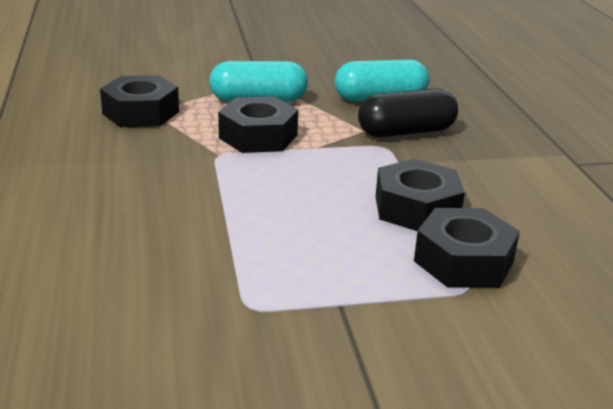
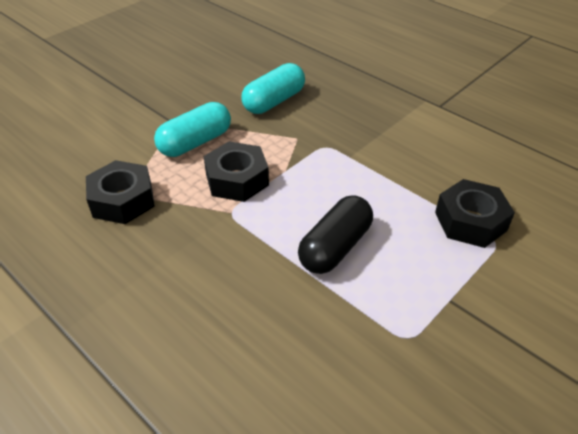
camera: 35 degrees left, 15 degrees up
(406, 132) = (323, 126): black capsule -> black capsule (335, 247)
(417, 208) = (402, 192): black nut -> none

